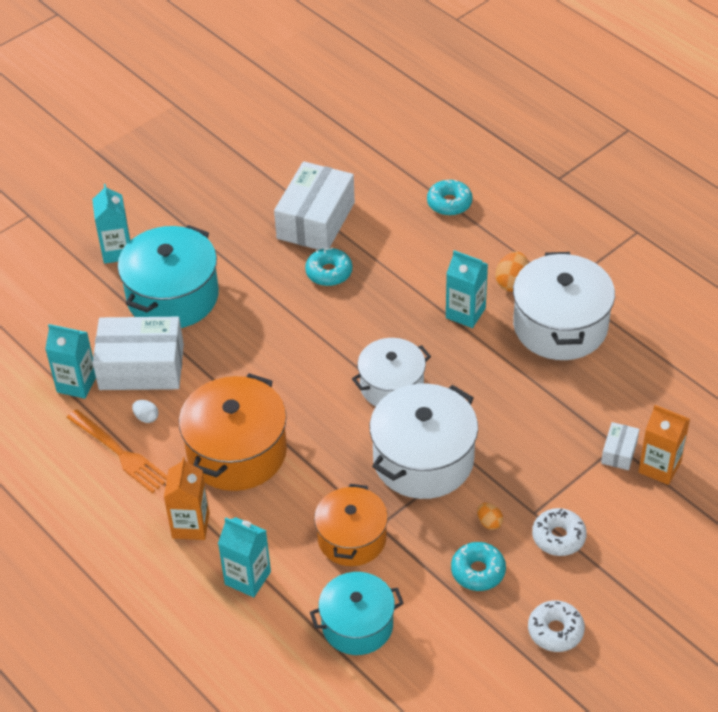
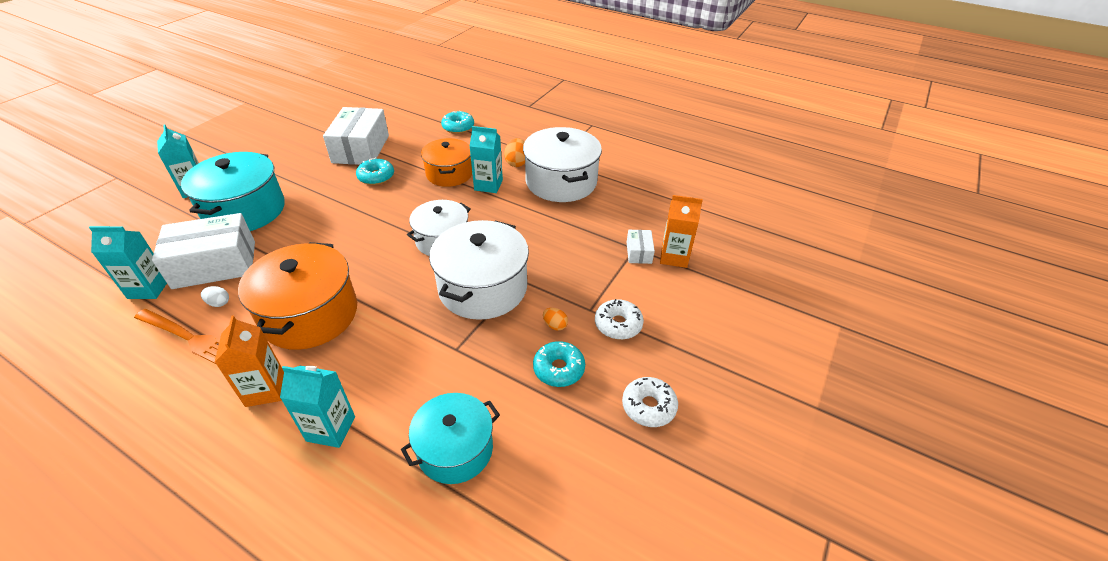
camera: 20 degrees left, 5 degrees down
(352, 538) = (432, 366): orange pot -> orange pot (449, 174)

